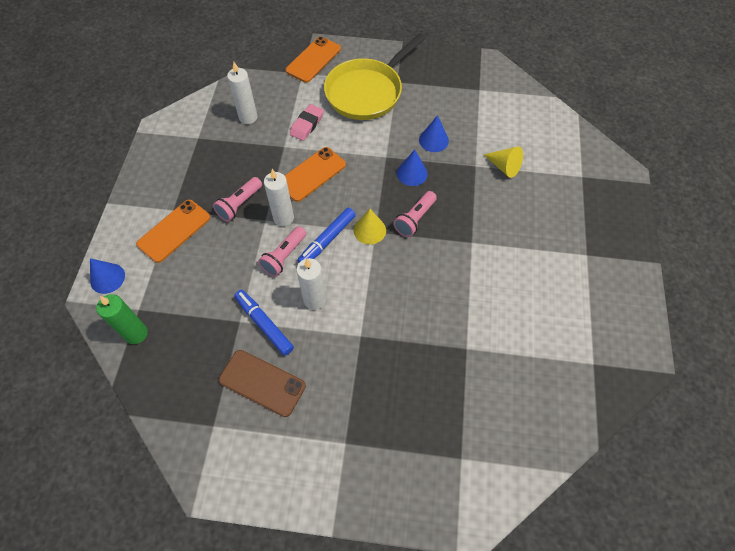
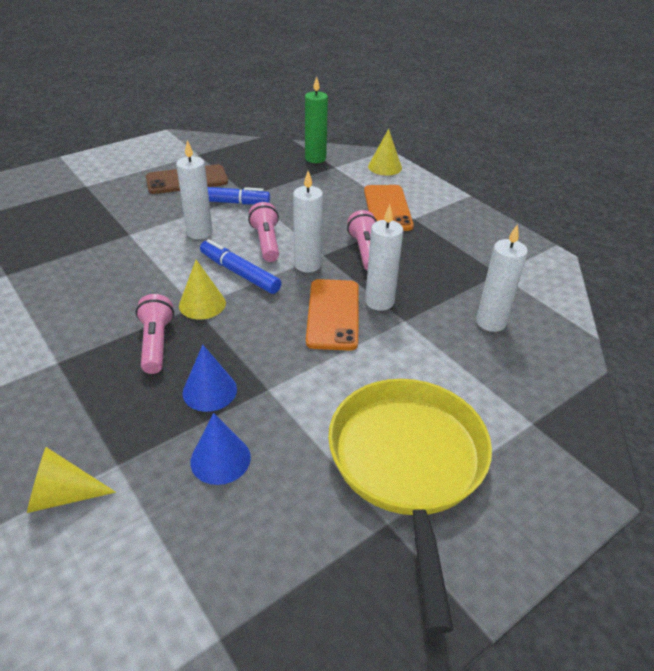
camera: 135 degrees right, 20 degrees down
(107, 278) = (385, 167): blue cone -> yellow cone
(280, 165) = (379, 302): none -> white candle
(307, 125) = (416, 359): pink eraser -> none
(313, 60) = (554, 457): orange phone -> none
(327, 240) = (239, 273): blue marker -> blue marker turned 45 degrees counterclockwise

